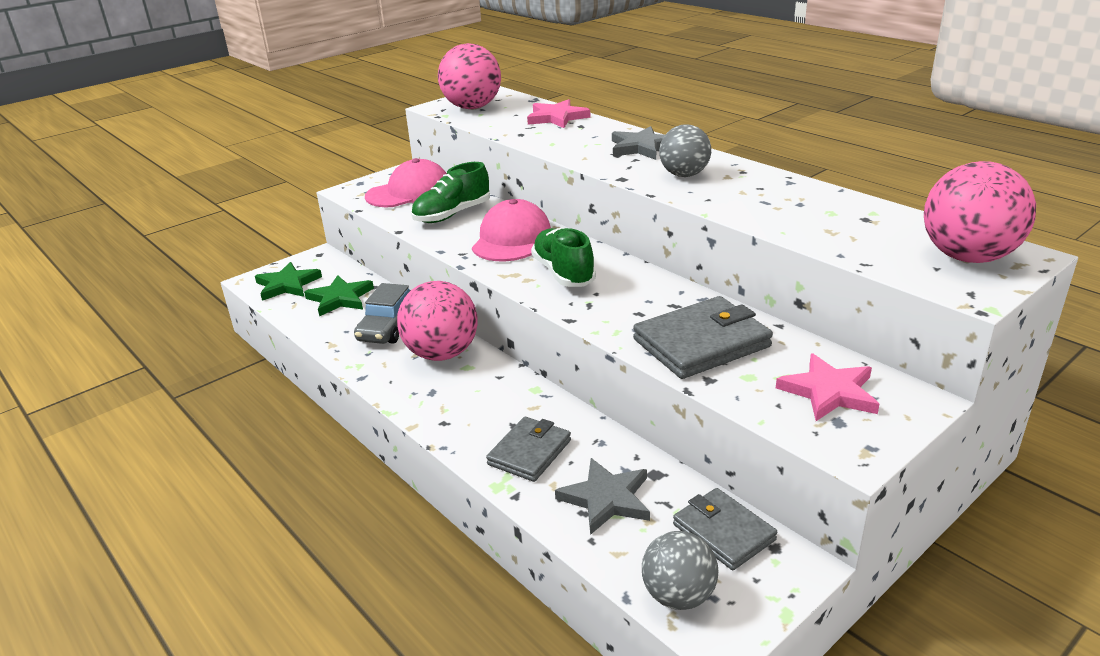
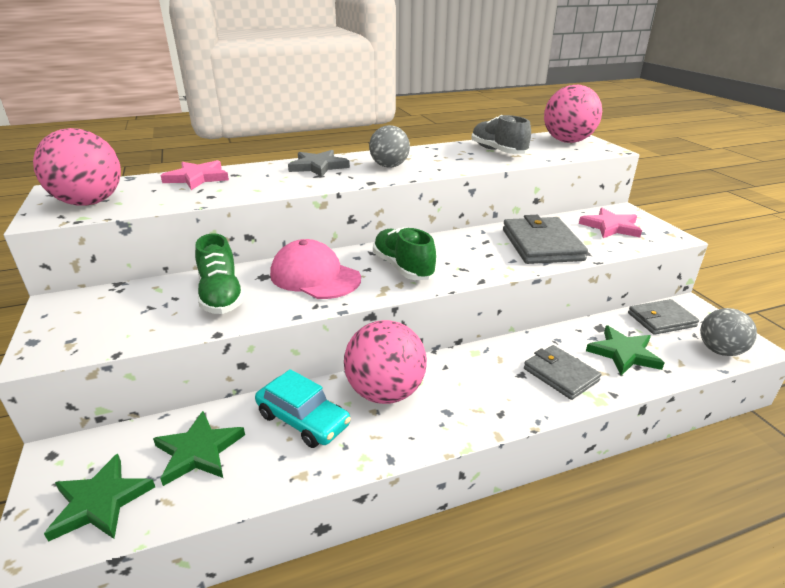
camera: 70 degrees left, 0 degrees up
(389, 326) = (303, 420): grey car -> turquoise car
(409, 192) = (122, 311): pink cap -> none
(563, 273) = (403, 267): green shoe -> green shoe turned 60 degrees clockwise
(606, 499) = (623, 353): grey star -> green star
(831, 218) = (498, 151): none -> grey shoe

